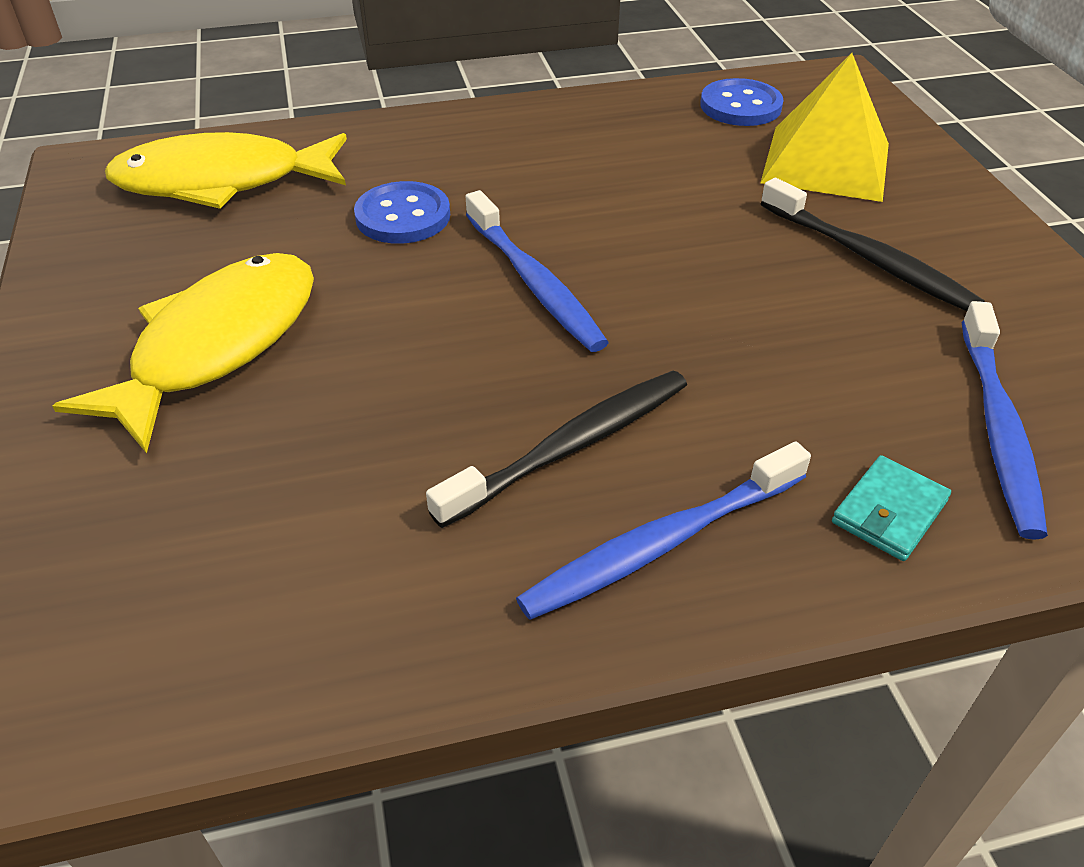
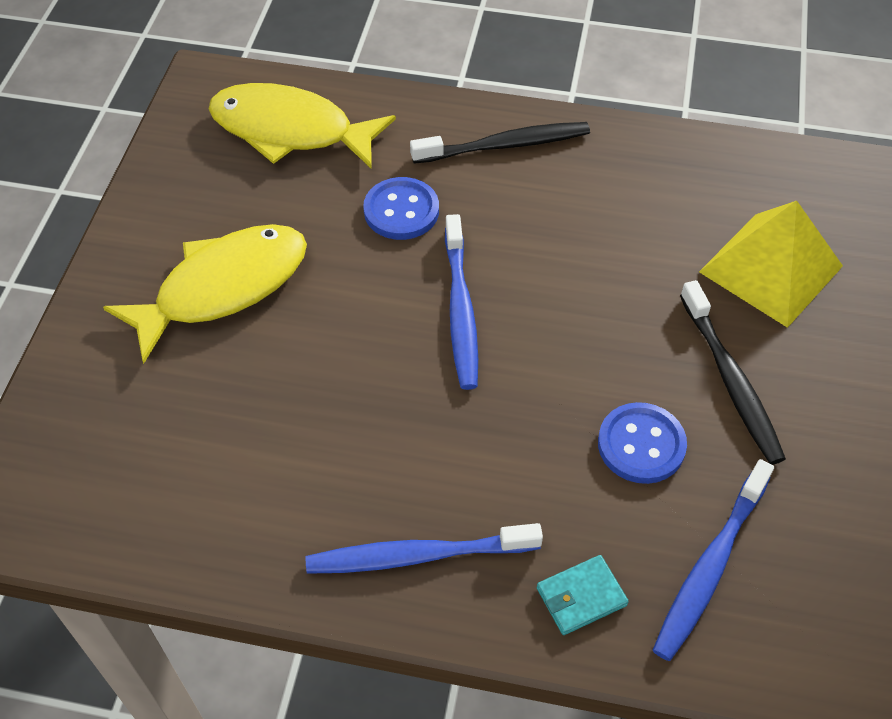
camera: 25 degrees right, 10 degrees up
(571, 446) = (405, 460): black toothbrush -> black toothbrush (505, 145)
(740, 106) = (742, 179): blue button -> blue button (641, 445)

